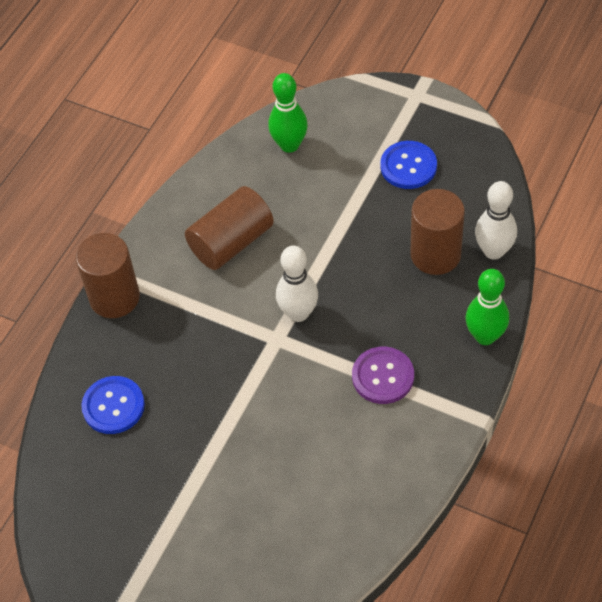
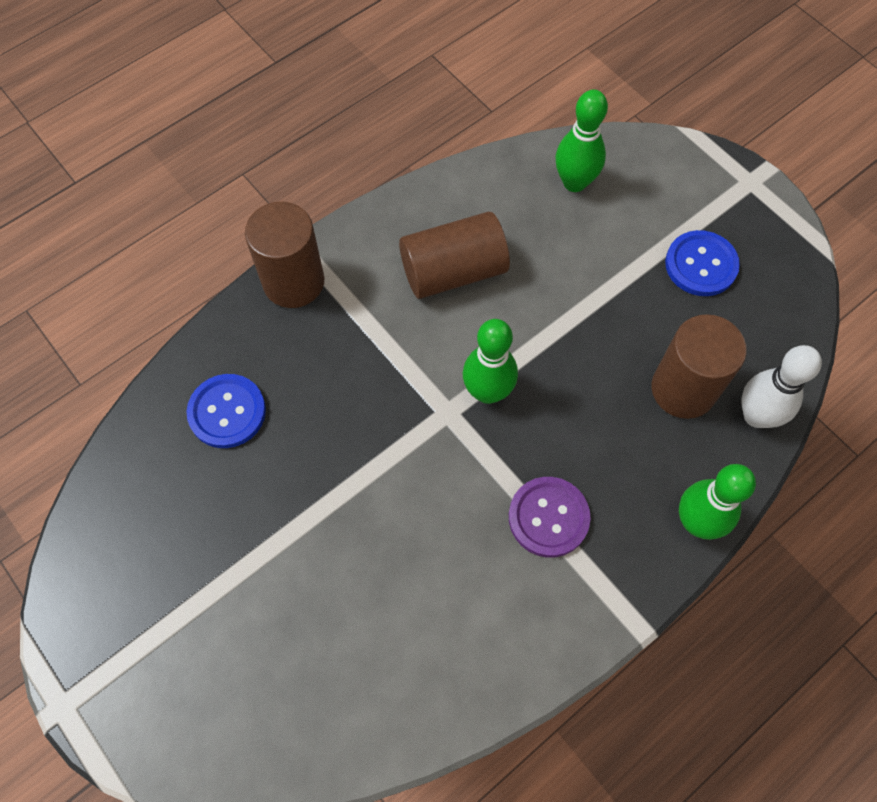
camera: 20 degrees right, 10 degrees up
(298, 313) = (488, 392): white bowling pin -> green bowling pin

